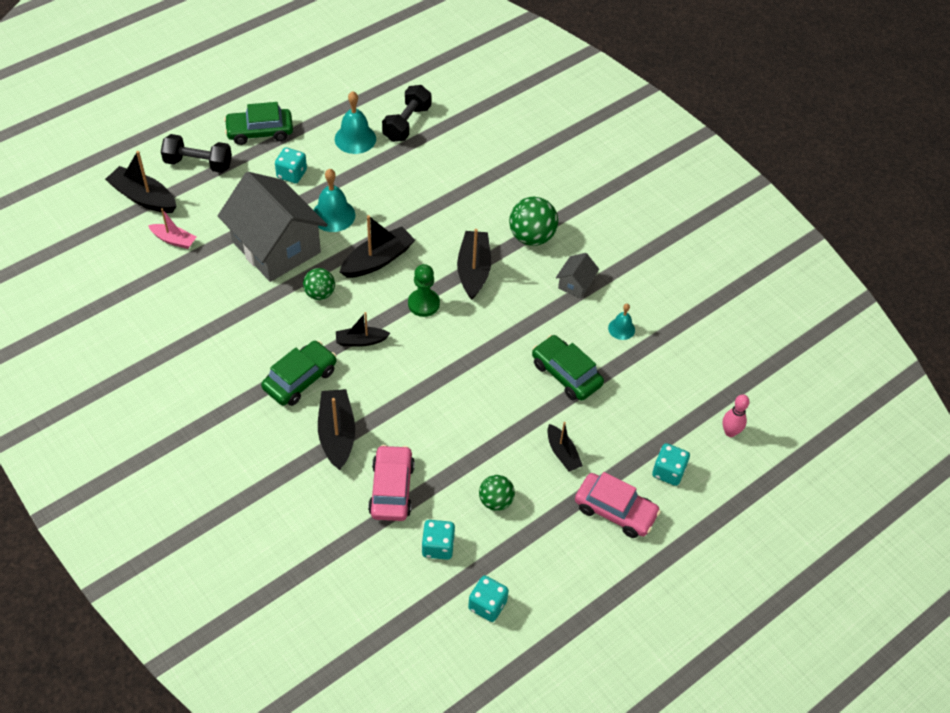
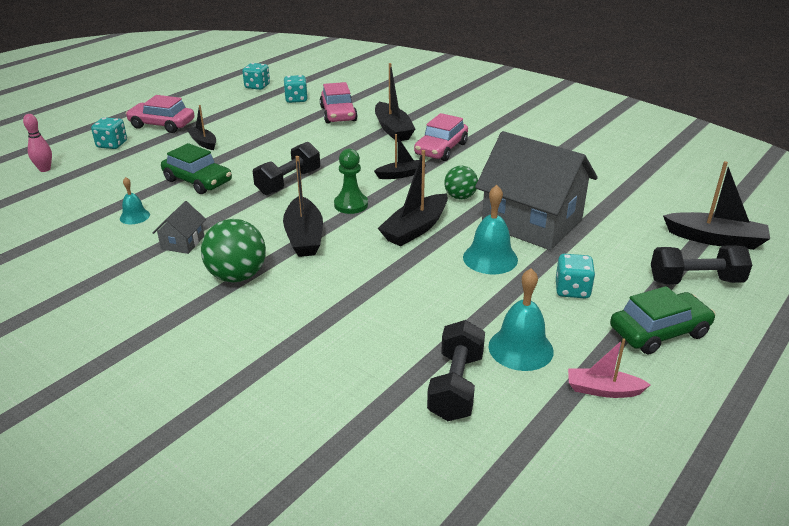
camera: 170 degrees right, 20 degrees down
(174, 240) = (641, 212): pink boat -> pink boat (603, 390)
(300, 379) = (441, 149): green car -> pink car
(475, 352) = (288, 182): none -> black dumbbell
(495, 501) = (257, 118): green ball -> none

